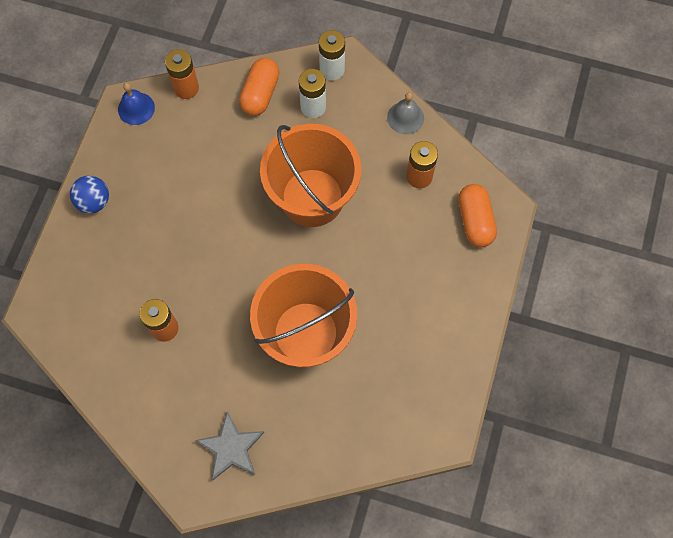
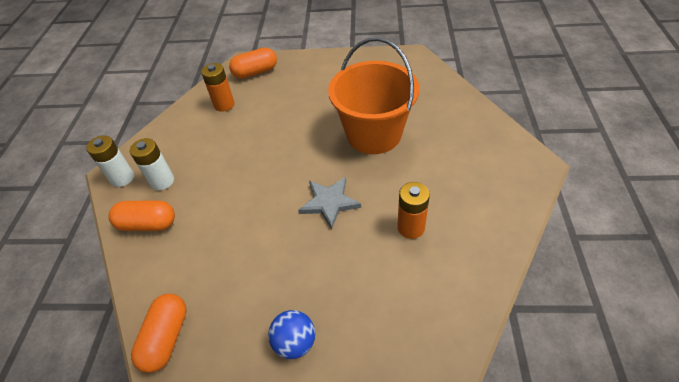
camera: 100 degrees left, 20 degrees down
(136, 108) = (166, 338): blue bell -> orange capsule
(186, 88) = (139, 293): orange battery -> none
(231, 448) = (487, 152): grey star -> grey star (329, 202)
(312, 197) = (253, 159): orange bucket -> none
(405, 117) = (171, 123): grey bell -> none

